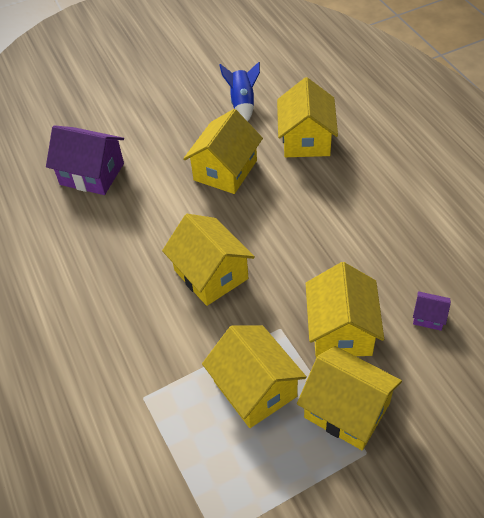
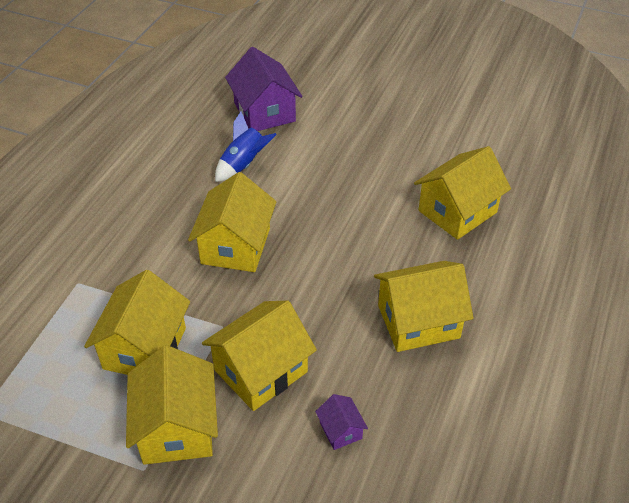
camera: 45 degrees right, 5 degrees down
(225, 170) = (358, 183): yellow house -> yellow house (418, 321)
(242, 103) = (448, 145): blue rocket -> blue rocket (244, 165)

